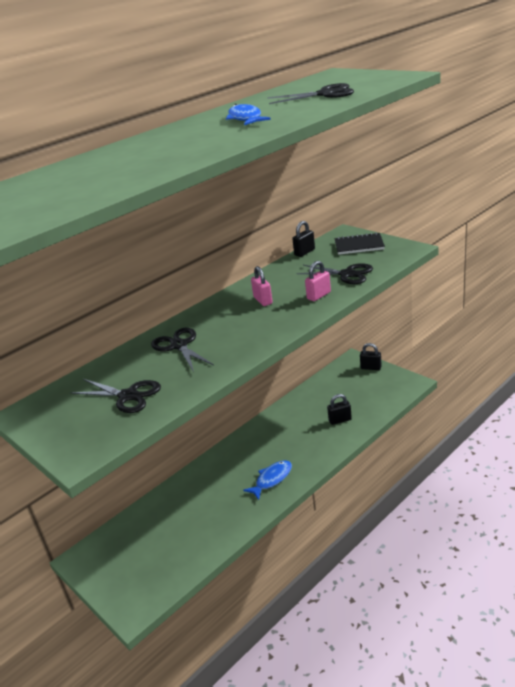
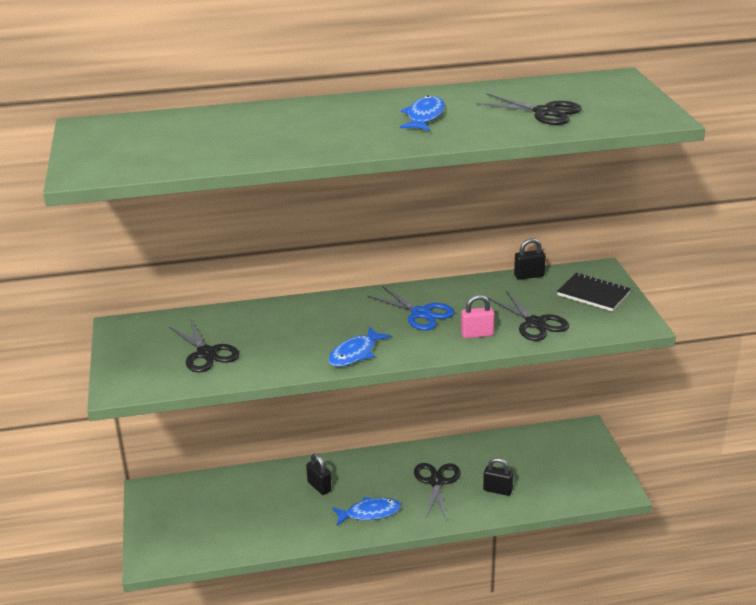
camera: 30 degrees right, 0 degrees up
(179, 345) = (297, 325): black scissors -> black scissors (436, 482)
(249, 343) = (355, 353): none -> blue fish
(263, 300) = (421, 313): pink padlock -> blue scissors
(371, 367) = (594, 449): black padlock -> black padlock (319, 486)

